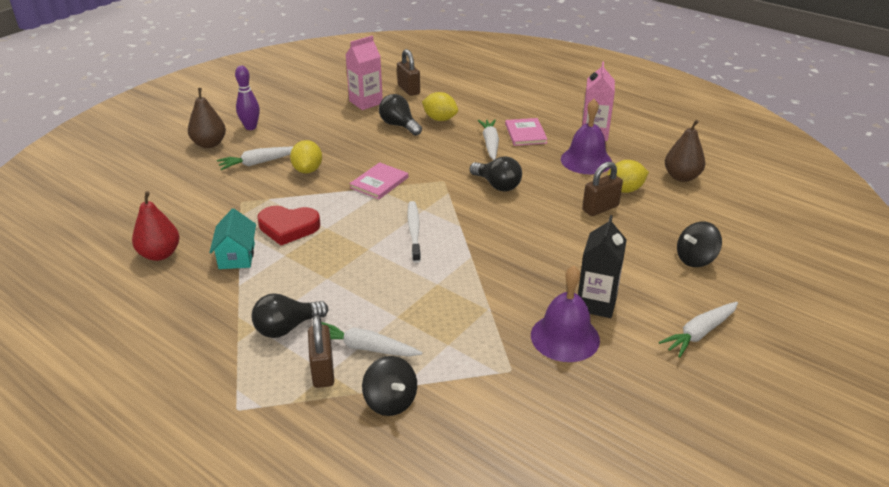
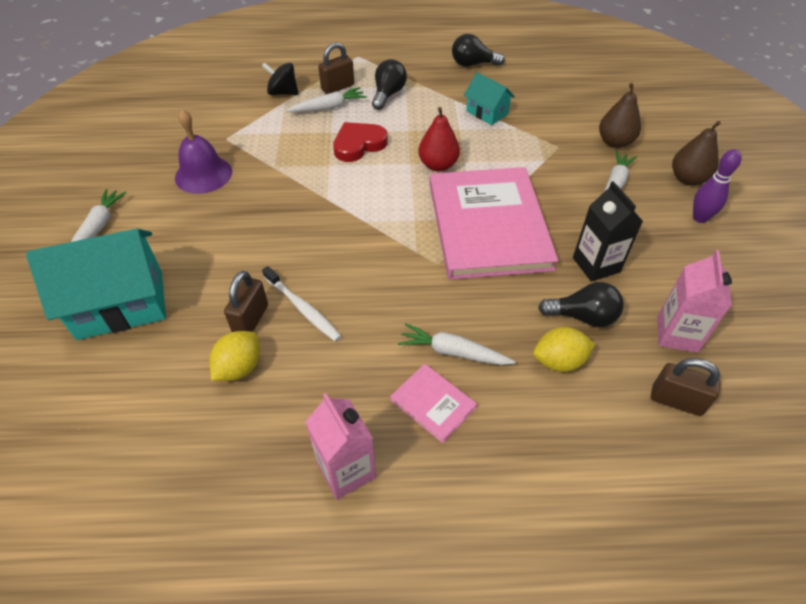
camera: 140 degrees right, 15 degrees up
(160, 254) = (533, 89): red pear -> red pear (438, 165)
(288, 227) = (490, 147): red heart -> red heart (358, 145)
(307, 170) = (565, 202): yellow lemon -> none
(323, 371) = (337, 87): brown padlock -> brown padlock turned 75 degrees counterclockwise
(379, 182) = (488, 225): pink book -> pink book, size x2.42
(414, 231) = (396, 195): white toothbrush -> white toothbrush (303, 308)
(490, 144) = (453, 352): white carrot -> white carrot turned 150 degrees clockwise
(497, 185) = (380, 289): black light bulb -> black light bulb (473, 64)
(586, 160) = (317, 395): purple bell -> none
(596, 303) = (194, 211): black carton -> black carton (596, 265)
(681, 177) = (177, 441): brown pear -> brown pear (615, 142)
(695, 259) = (120, 304): black spinning top -> turquoise house

